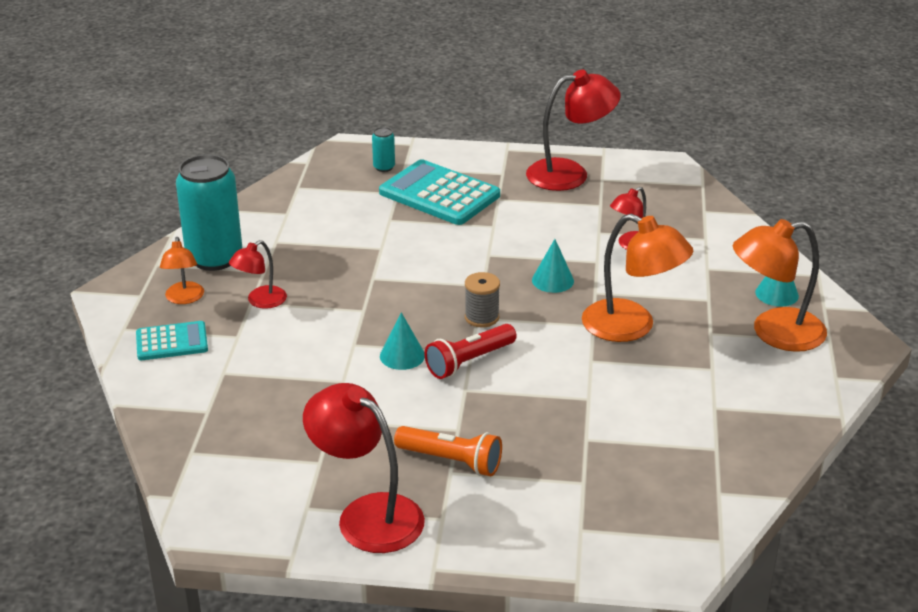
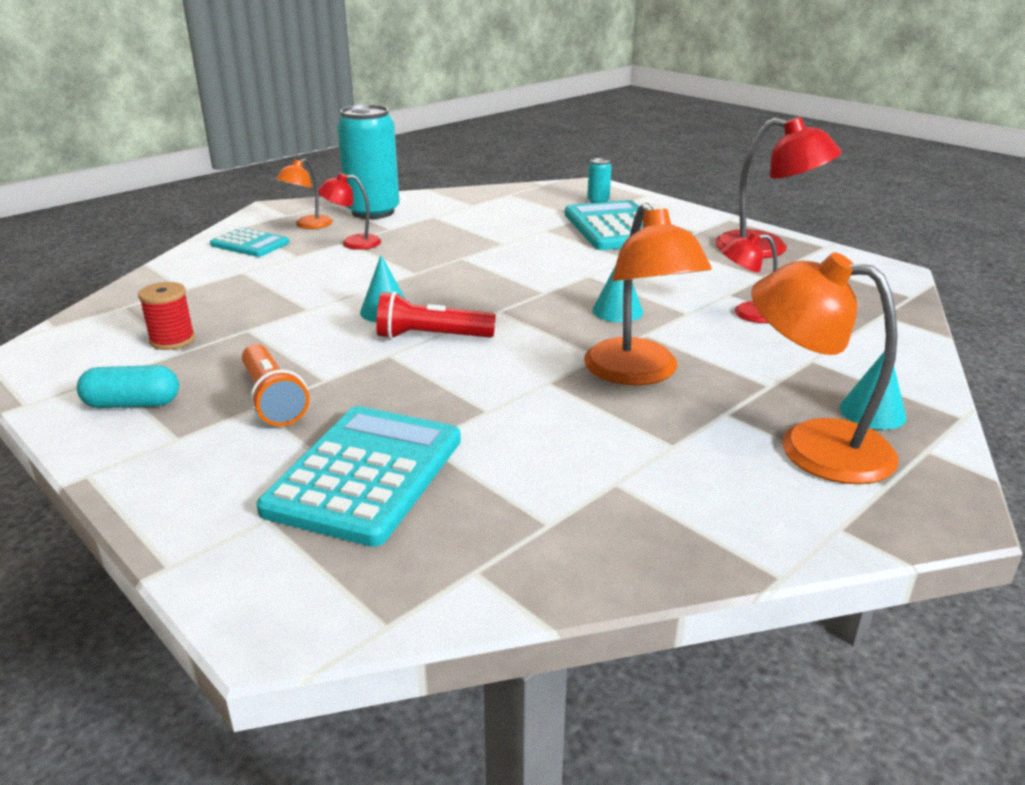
camera: 40 degrees right, 5 degrees down
(294, 457) = (172, 340): none -> red spool
(367, 514) = (133, 404): red lamp -> turquoise capsule
(482, 317) = (502, 312): grey spool -> none
(588, 475) = (365, 474): none -> turquoise calculator

